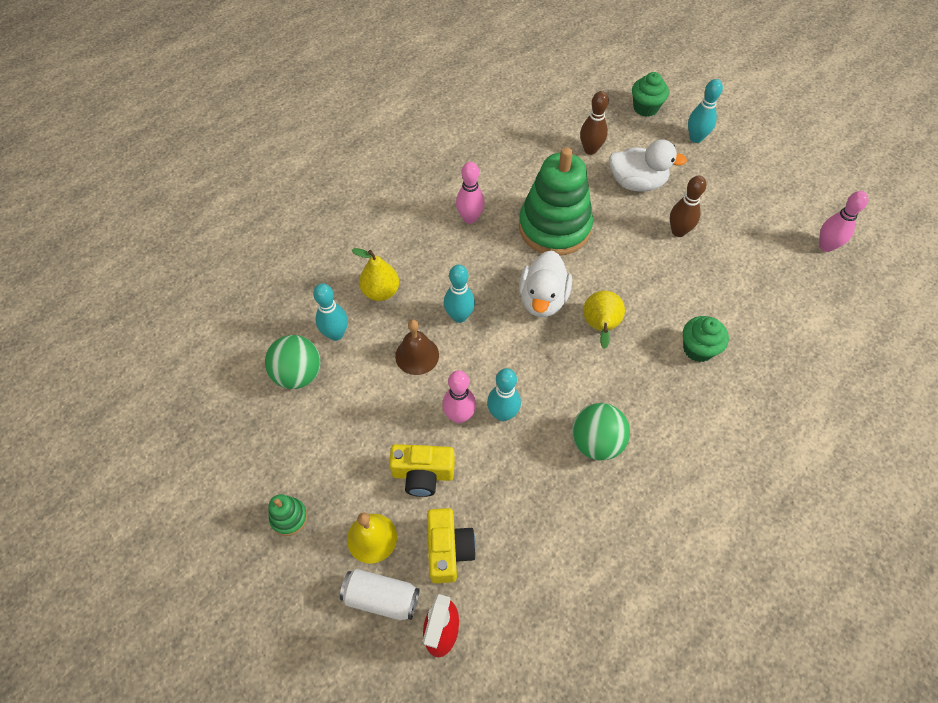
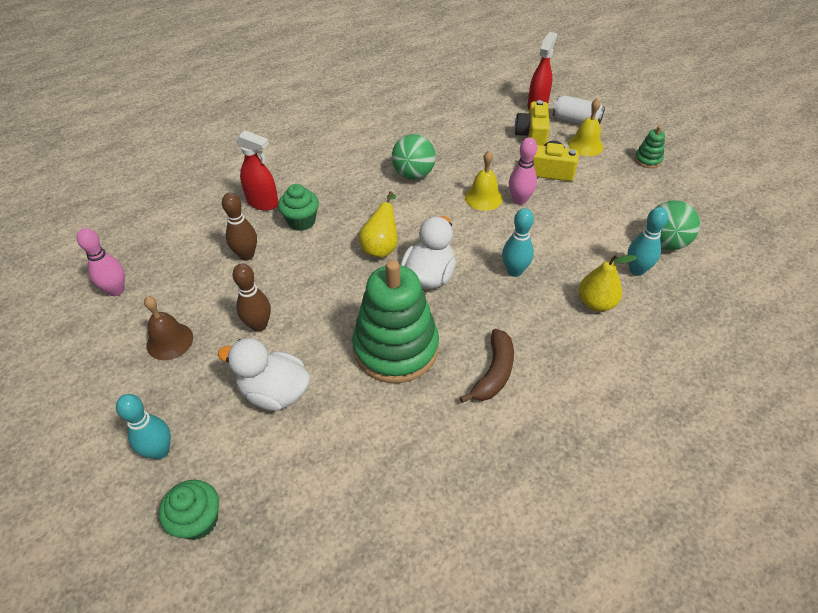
camera: 170 degrees left, 10 degrees down
(417, 355) = (556, 244): brown bell -> brown bell (169, 341)
(470, 218) = (494, 373): pink bowling pin -> brown banana
(502, 414) = (483, 197): turquoise bowling pin -> yellow bell
(590, 150) = (313, 453): brown bowling pin -> brown bowling pin (246, 255)
(754, 369) = (263, 203): none -> red spray bottle

